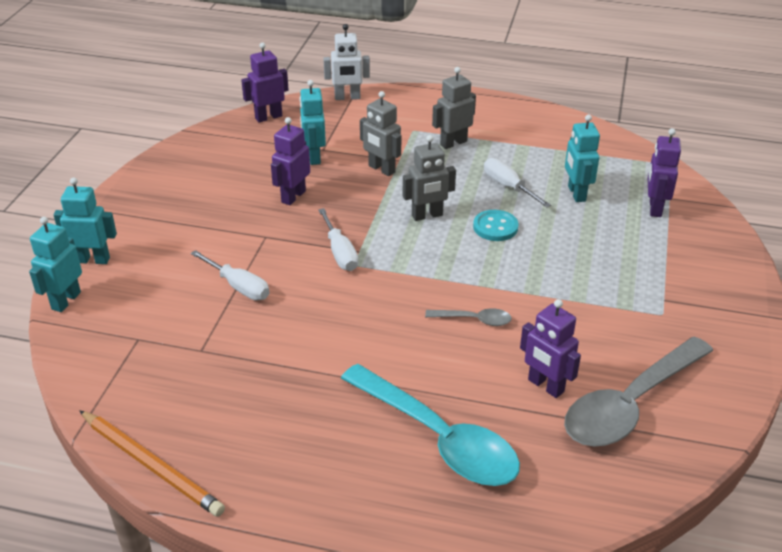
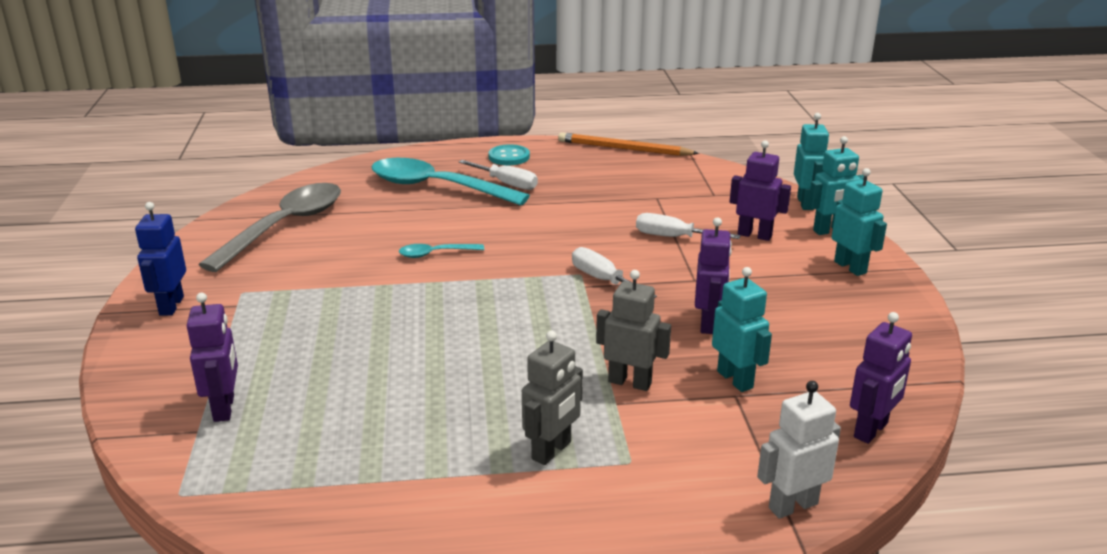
camera: 160 degrees right, 10 degrees down
(427, 215) = (531, 335): grey robot -> none
(474, 320) = (435, 254): grey spoon -> turquoise spoon
(495, 227) = (442, 339): turquoise button -> turquoise button (509, 157)
(508, 187) = (440, 395): white screwdriver -> white screwdriver (506, 183)
(545, 386) = (359, 225): purple robot -> purple robot (754, 235)
(576, 194) = (340, 406): turquoise robot -> turquoise robot (850, 267)
(724, 311) = (171, 306): none -> blue robot

